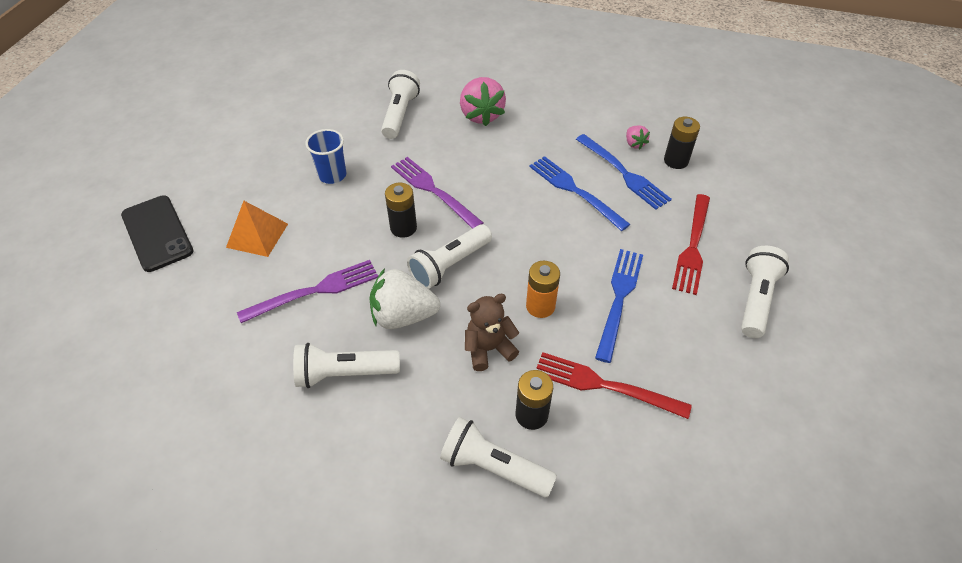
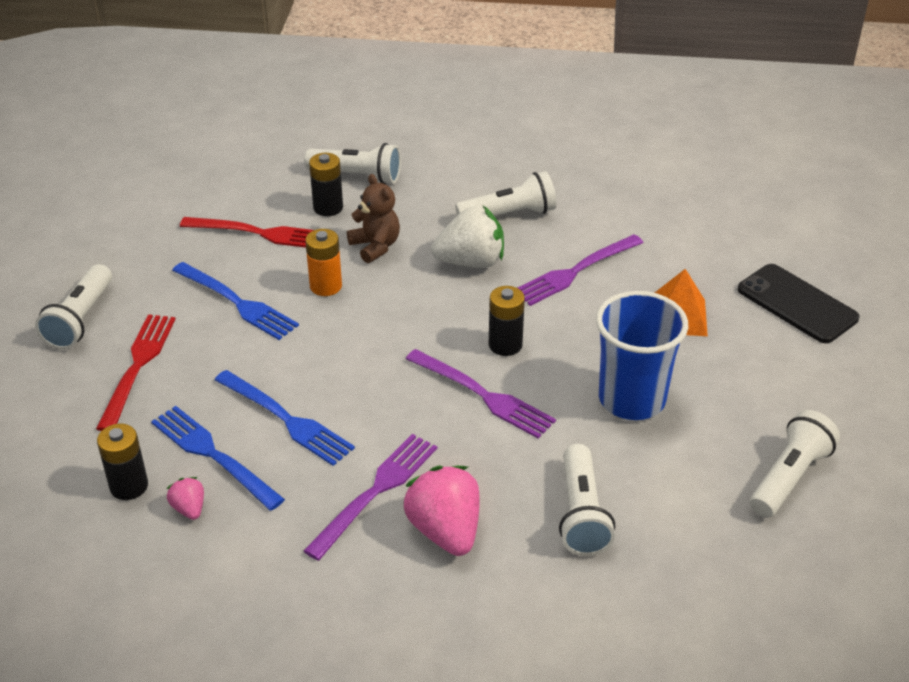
camera: 170 degrees right, 10 degrees down
(332, 175) = (631, 399): blue cup -> blue cup, size x1.69
(449, 265) = (435, 312): white flashlight -> white flashlight (789, 477)
(488, 349) = (375, 246): brown teddy bear -> brown teddy bear turned 90 degrees counterclockwise
(518, 140) = (376, 491): none -> purple fork
(619, 298) = (238, 303): blue fork -> blue fork turned 60 degrees counterclockwise

